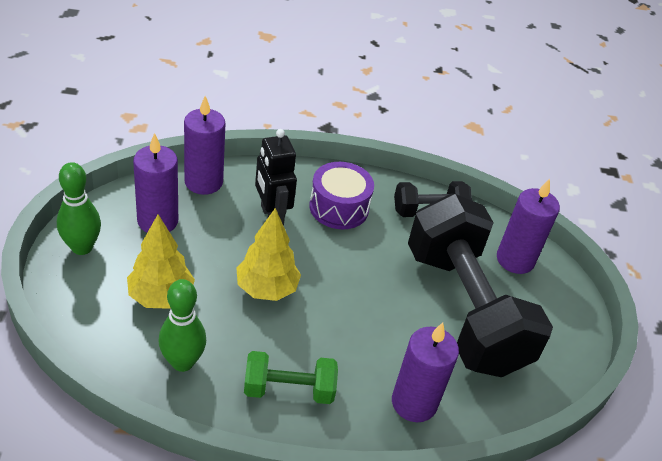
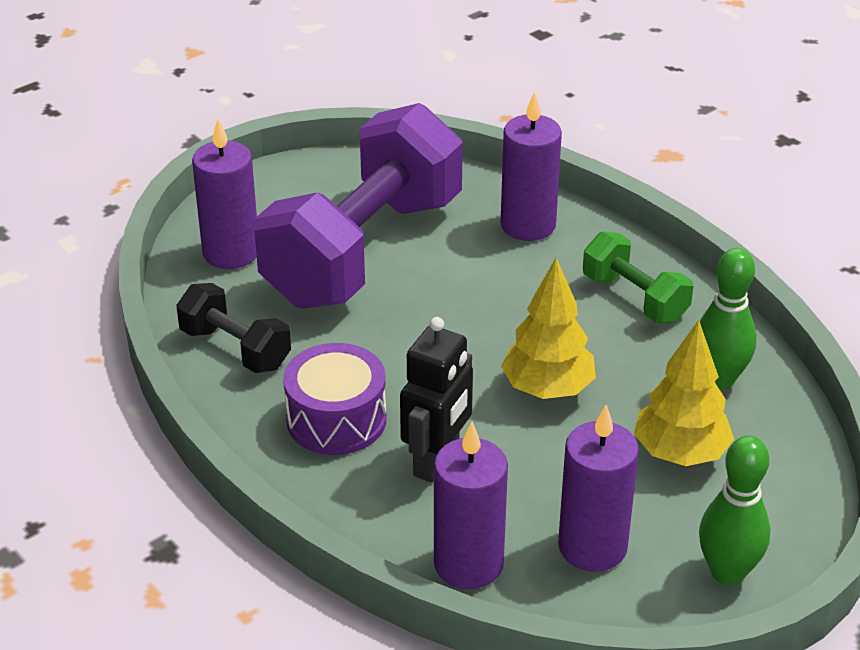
camera: 125 degrees left, 5 degrees down
(464, 309) = (363, 250): black dumbbell -> purple dumbbell

